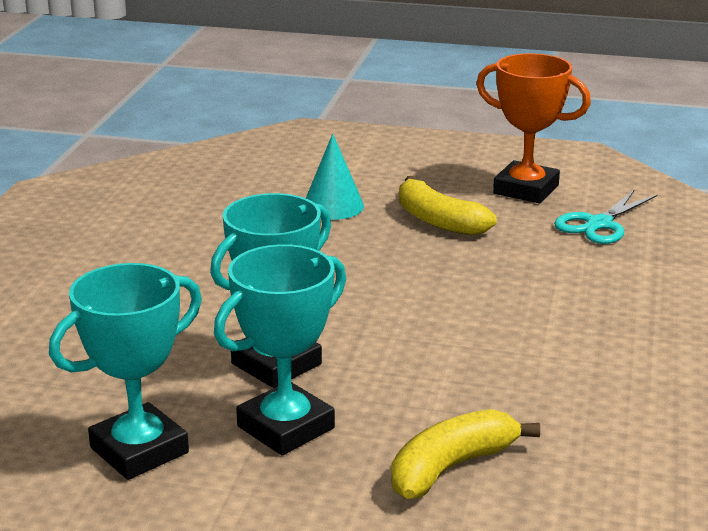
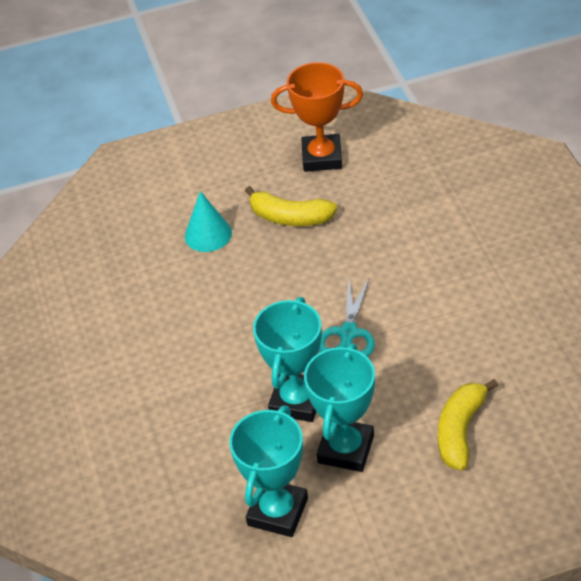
camera: 25 degrees left, 20 degrees up
(599, 224) = (393, 173): turquoise scissors -> turquoise scissors (348, 333)

